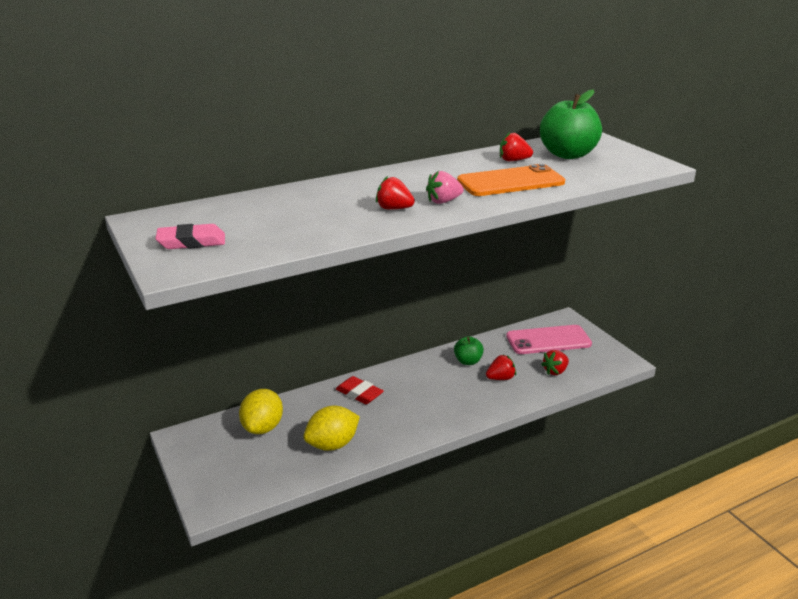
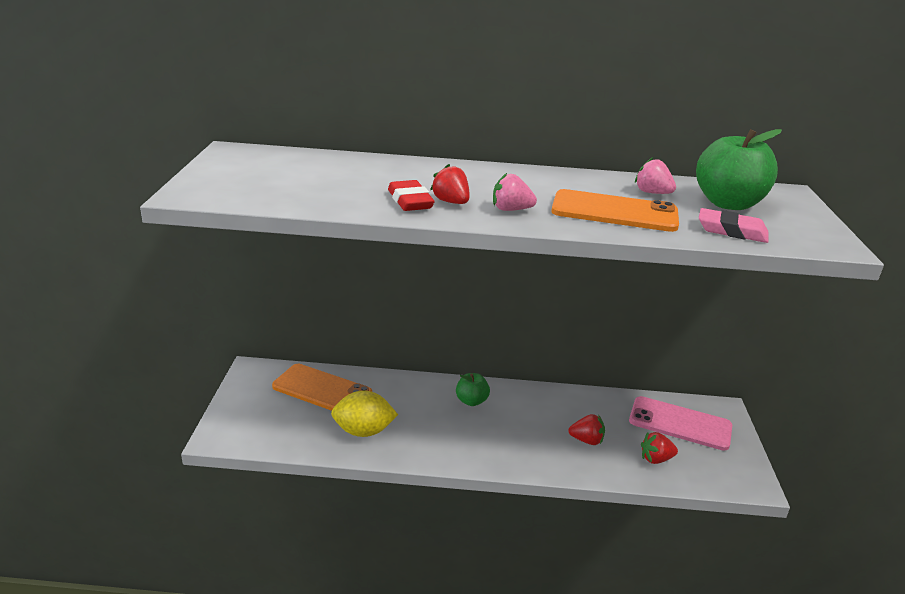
camera: 30 degrees right, 0 degrees up
(191, 242) = (238, 178): pink eraser -> pink eraser (732, 231)
(263, 427) = (322, 390): yellow lemon -> orange phone
(359, 393) = (432, 396): red eraser -> red eraser (410, 201)
(468, 361) = (568, 409): green apple -> green apple (471, 401)
(513, 160) = (652, 193): red strawberry -> pink strawberry

